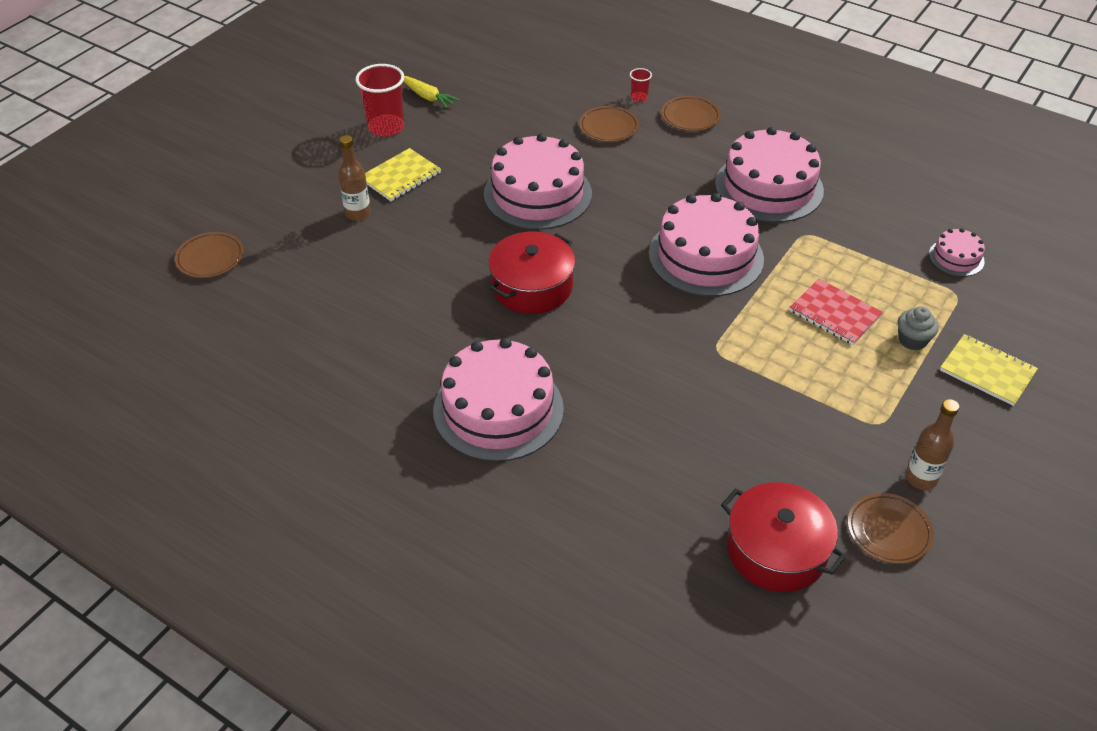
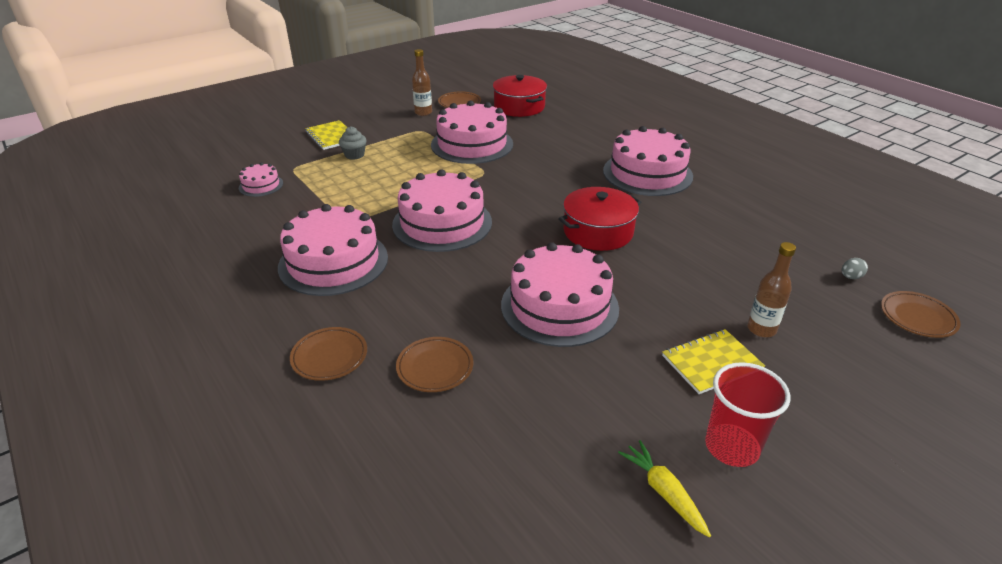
camera: 160 degrees left, 10 degrees down
(259, 291) = (850, 277): none -> grey egg
(639, 97) = (364, 403): red cup -> none
(777, 410) = (472, 144): none -> pink cake
(834, 313) = (386, 175): red notebook -> none

